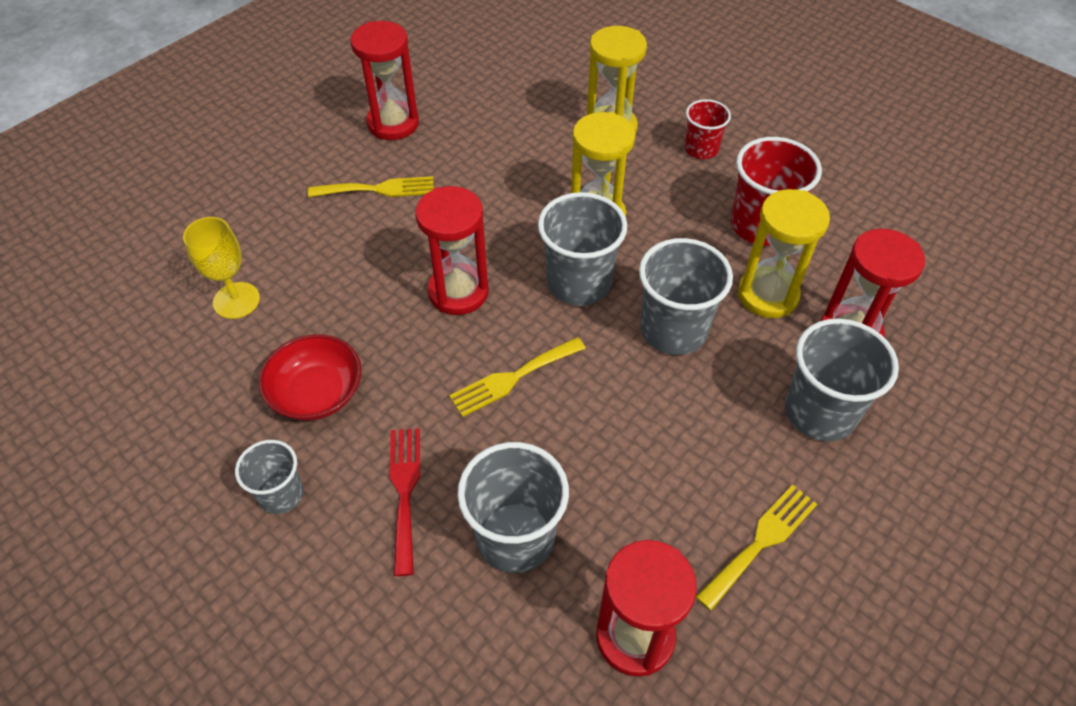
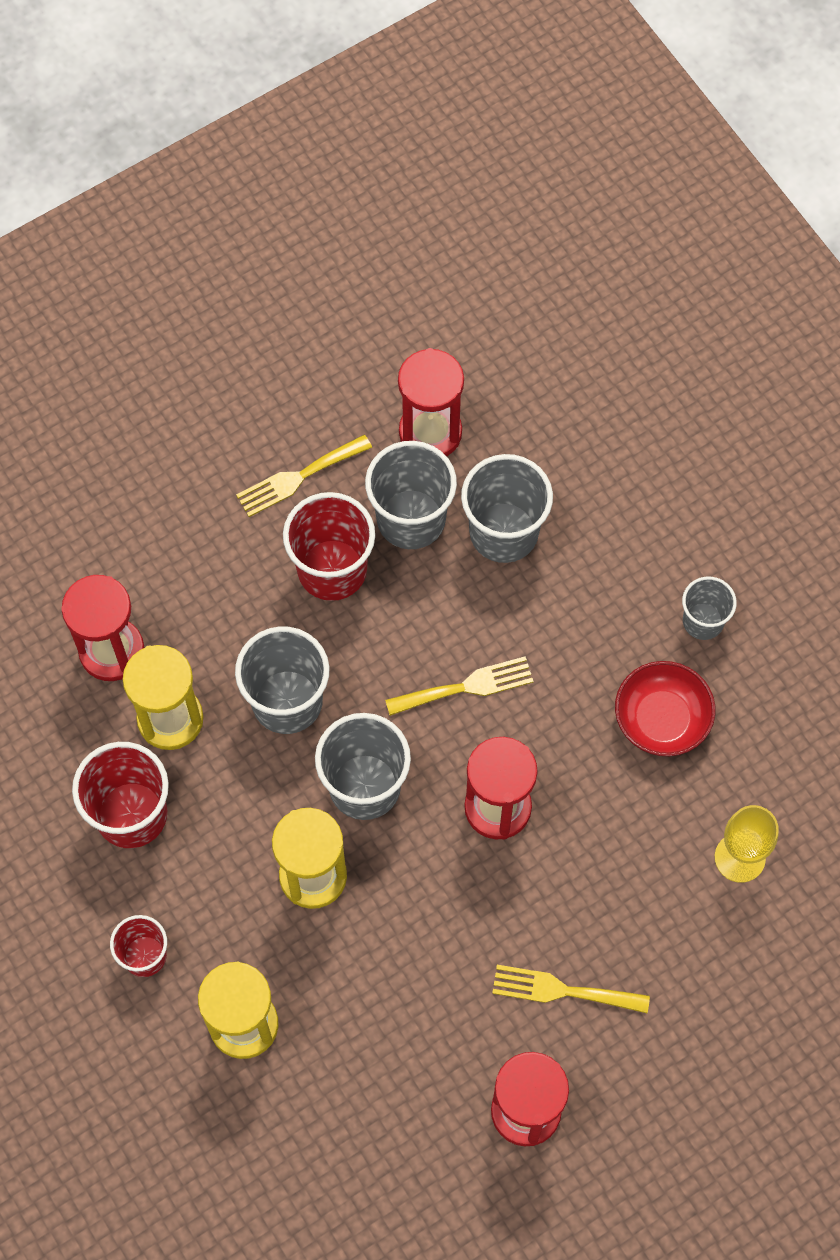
camera: 165 degrees left, 15 degrees up
(405, 491) = (592, 596): red fork -> none
(682, 453) = (332, 569): none -> red cup
(819, 412) = (187, 577): grey cup -> grey cup (411, 519)

